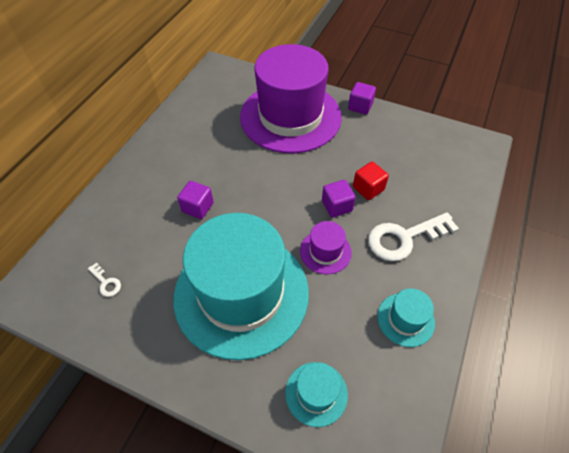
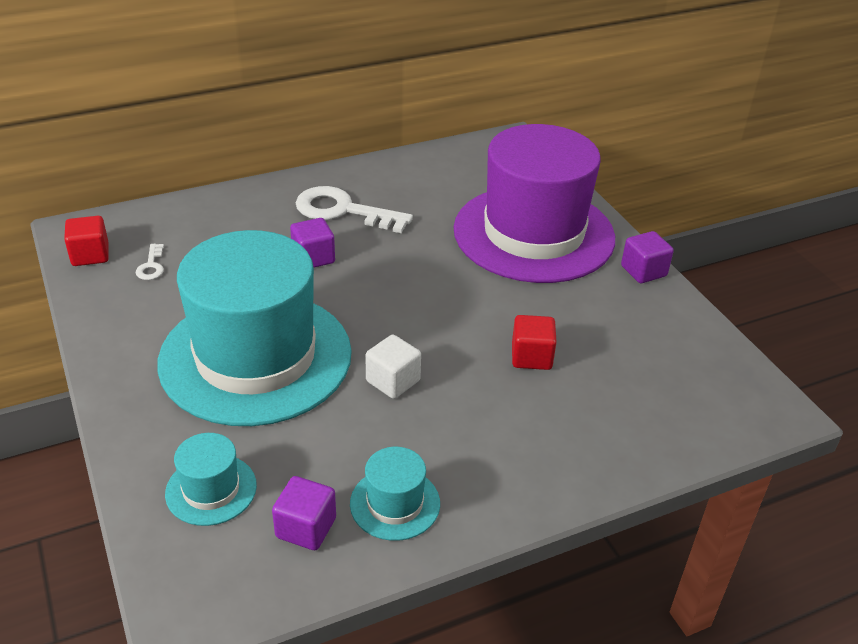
camera: 40 degrees right, 15 degrees down
(54, 305) = (90, 255): none -> red cube
(325, 251) = (393, 381): purple hat -> white cube
(337, 206) = (467, 349): purple cube -> purple cube (306, 528)
(404, 238) = (507, 432): white key -> white key (343, 211)

